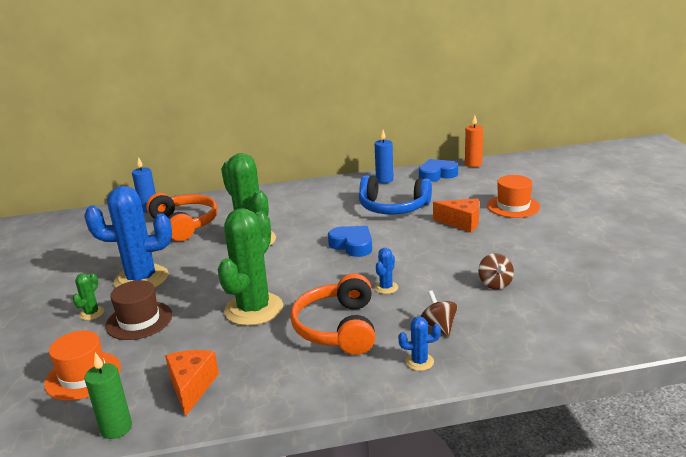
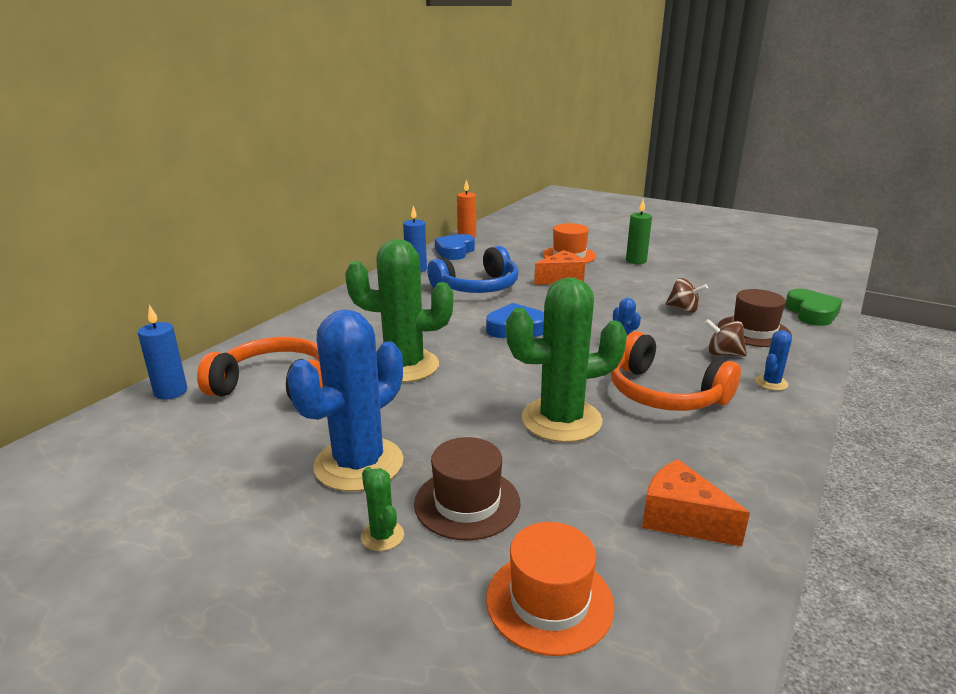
camera: 50 degrees left, 0 degrees up
(116, 428) = (719, 613): green candle -> green candle (636, 261)
(254, 309) = (561, 420): green cactus -> green cactus turned 75 degrees counterclockwise
(506, 325) = (754, 331): none -> brown hat
(602, 338) = (812, 313): none -> green heart

